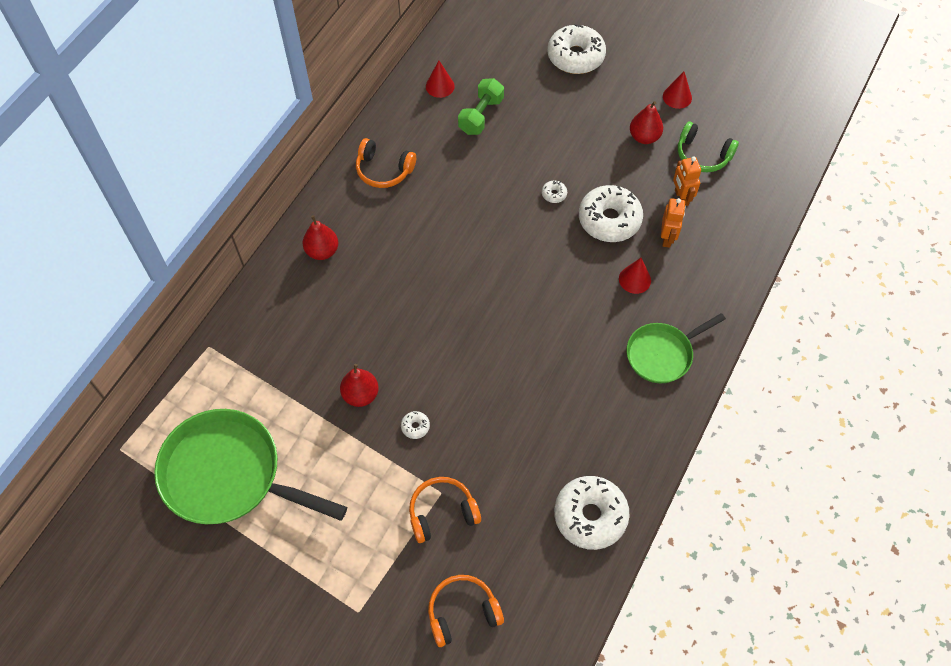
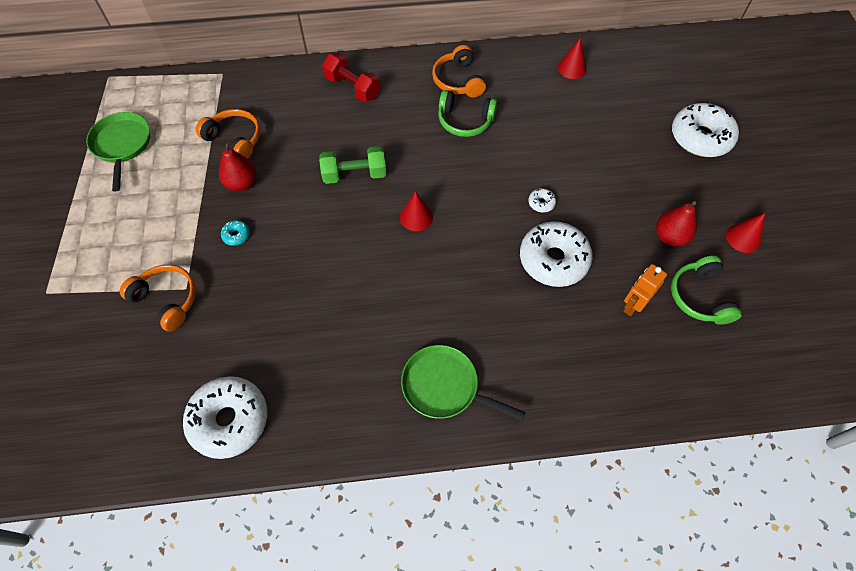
camera: 55 degrees right, 0 degrees up
(229, 475) = (122, 145): green pan -> green pan, size x0.58
(322, 251) = (353, 87): red pear -> red dumbbell
(415, 426) = (236, 235): white donut -> turquoise donut
(432, 193) = (465, 121): none -> green headphones
(462, 612) = (80, 369): orange headphones -> orange headphones (235, 139)
(481, 115) = (570, 109): green dumbbell -> green dumbbell (354, 174)
(634, 279) = (507, 316): red cone -> red cone (416, 217)
(667, 238) = (577, 319): orange robot -> none

